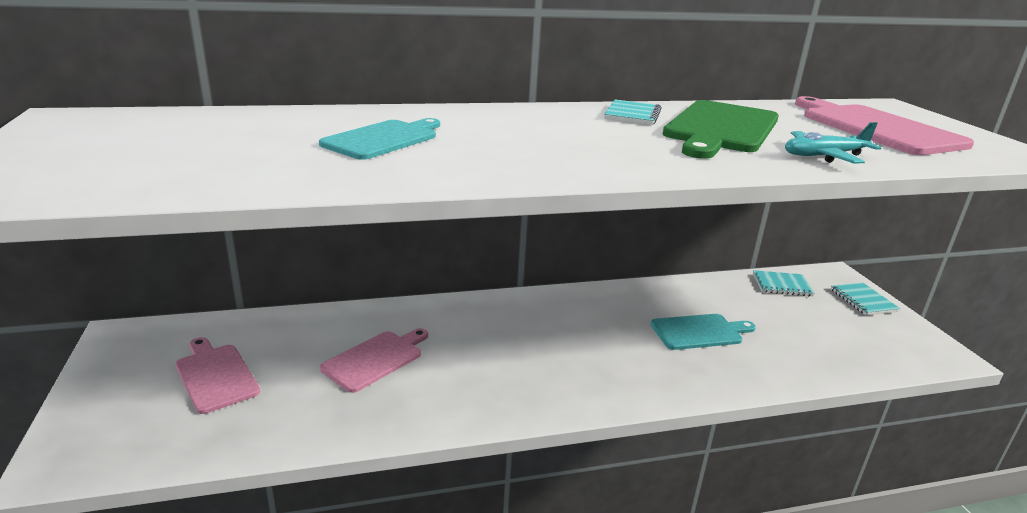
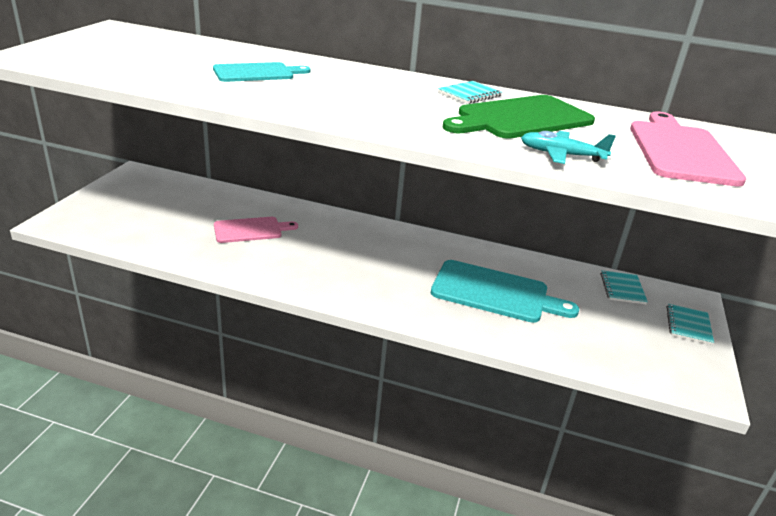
camera: 30 degrees right, 5 degrees up
(215, 375) = (159, 208): pink cutting board -> none
(699, 332) = (495, 293): turquoise cutting board -> turquoise cutting board, size x1.57
(782, 285) = (622, 289): turquoise notebook -> turquoise notebook turned 60 degrees clockwise

